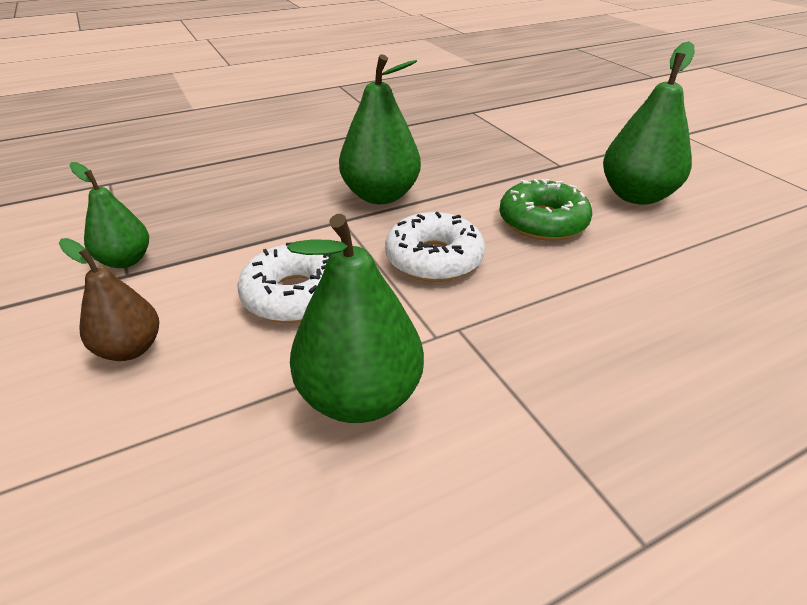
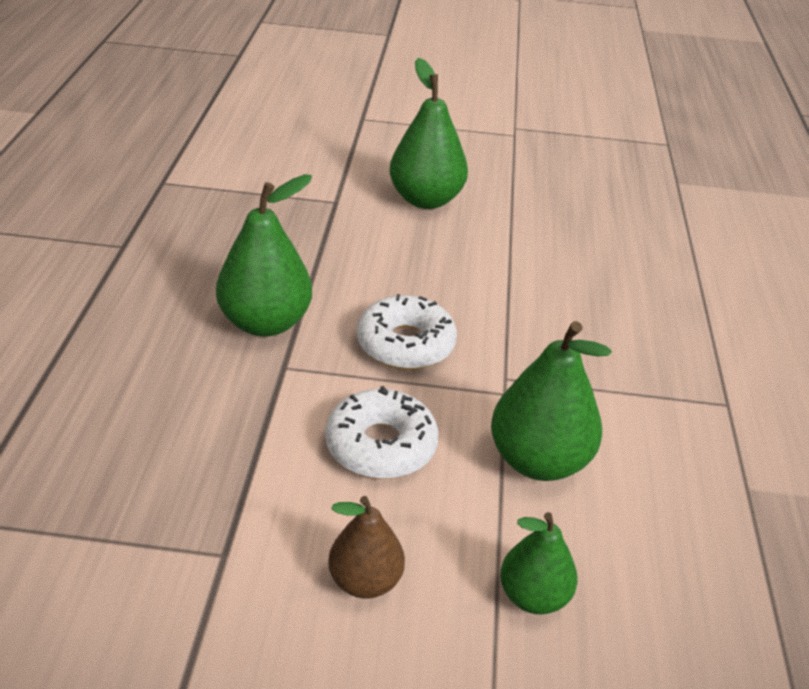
camera: 60 degrees left, 0 degrees up
(125, 260) = (192, 549): green pear -> green pear (533, 596)
(542, 222) = (412, 263): green donut -> none

